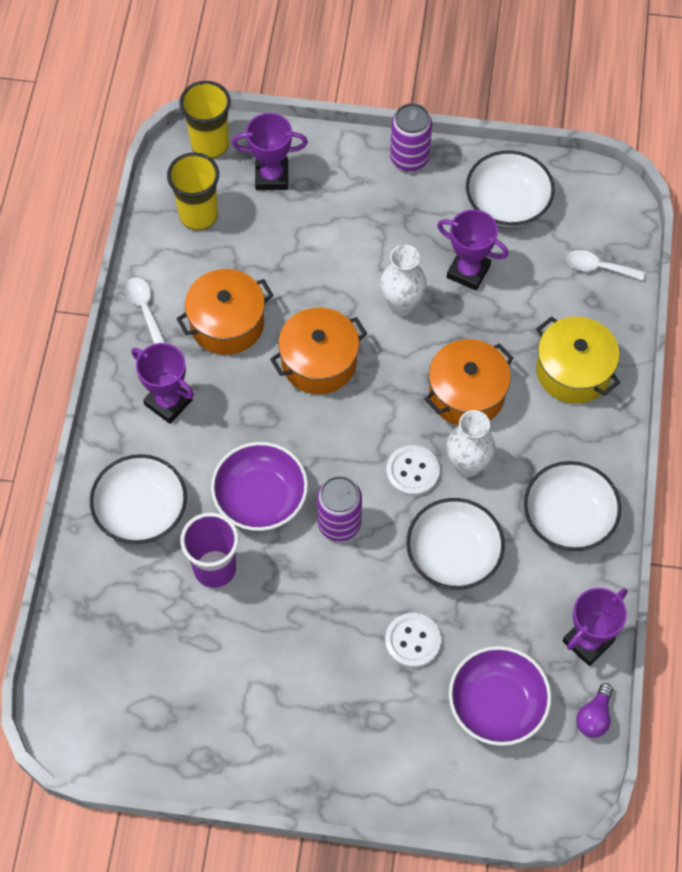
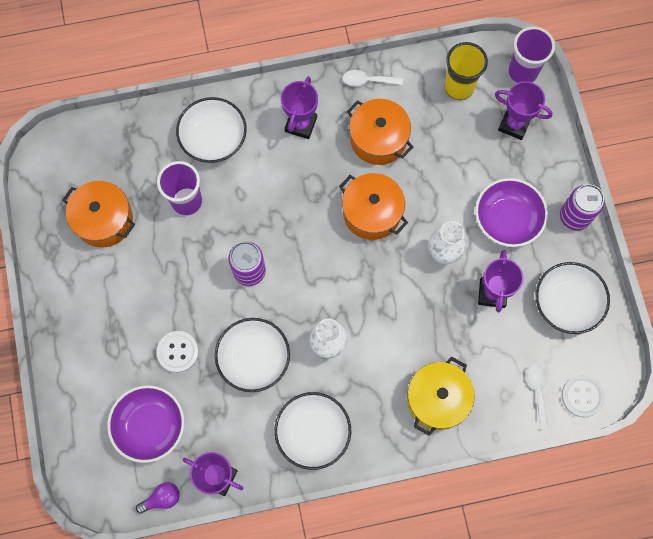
camera: 70 degrees right, 10 degrees up
(144, 308) = (368, 81): white spoon -> white spoon turned 135 degrees counterclockwise
(210, 144) = (522, 72): yellow cup -> purple cup
(260, 497) = (250, 211): purple bowl -> purple bowl (507, 219)
(272, 176) = (514, 124): purple trophy -> purple trophy turned 45 degrees counterclockwise
(412, 471) = (308, 308): white button -> white button (582, 396)
(466, 394) = (387, 326): orange pot -> orange pot (104, 220)
(594, 717) = (162, 498): purple light bulb -> purple light bulb turned 150 degrees clockwise

